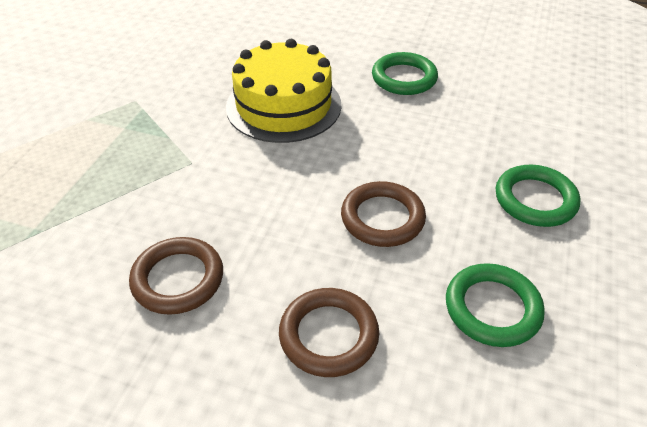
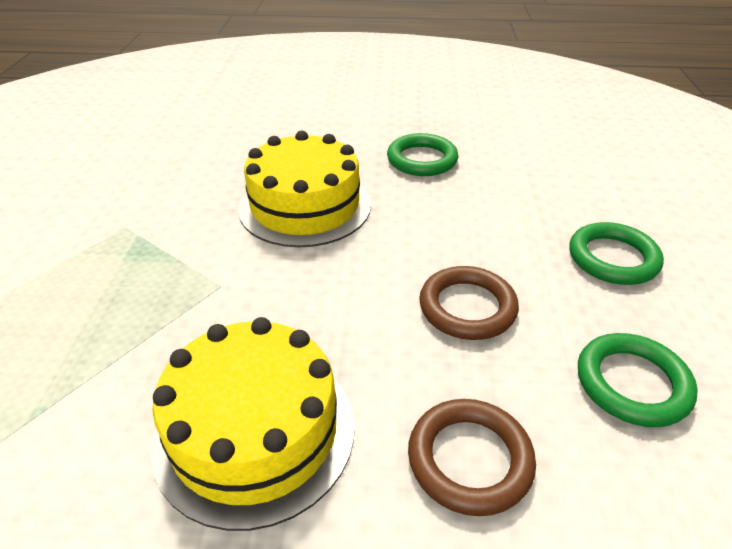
camera: 15 degrees left, 5 degrees down
(178, 279) = (254, 431): brown ring -> yellow cake

